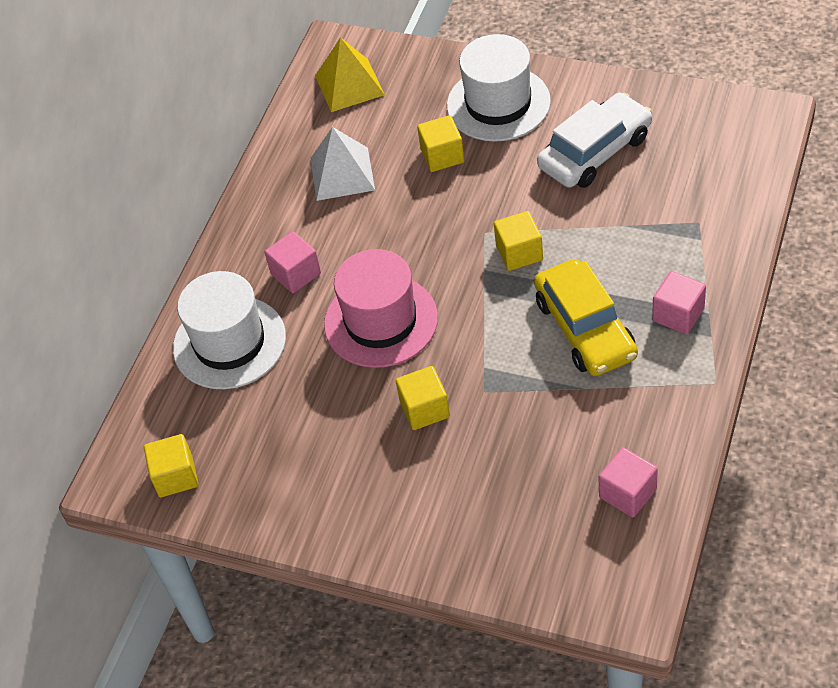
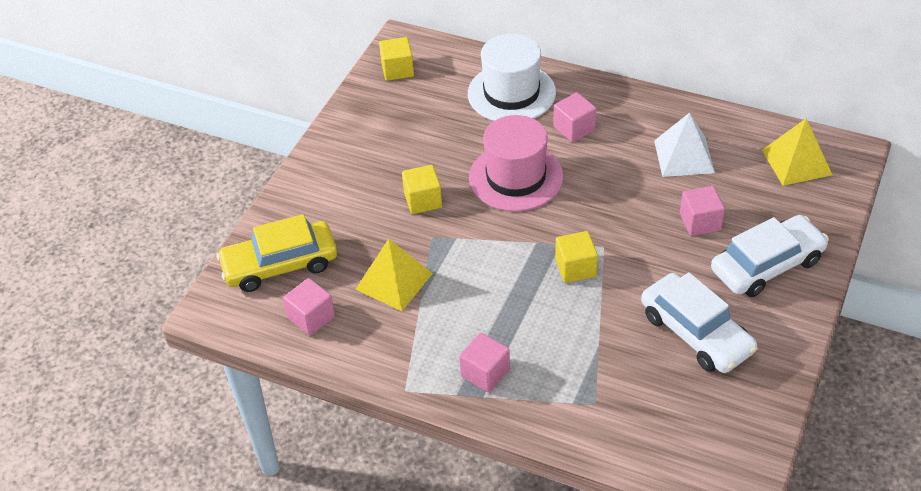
camera: 90 degrees right, 5 degrees down
(442, 156) = (700, 222): yellow cube -> pink cube
(498, 103) = (767, 265): white hat -> white car
(559, 418) = (394, 281): none -> yellow pyramid
(585, 328) = (483, 306): yellow car -> yellow car (280, 265)

